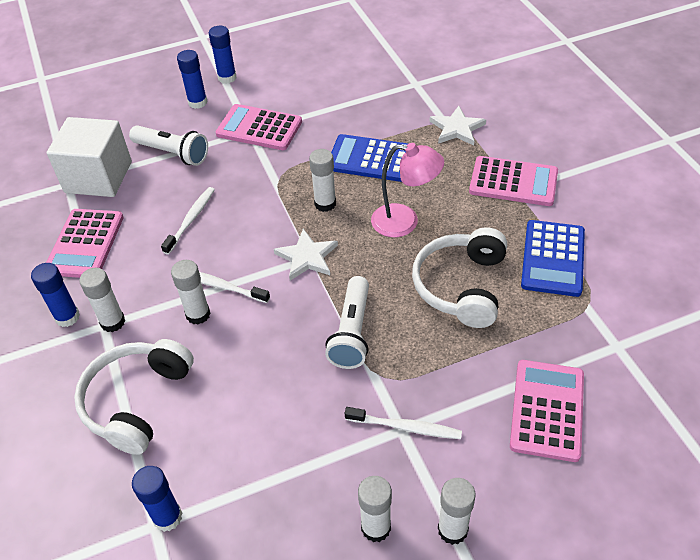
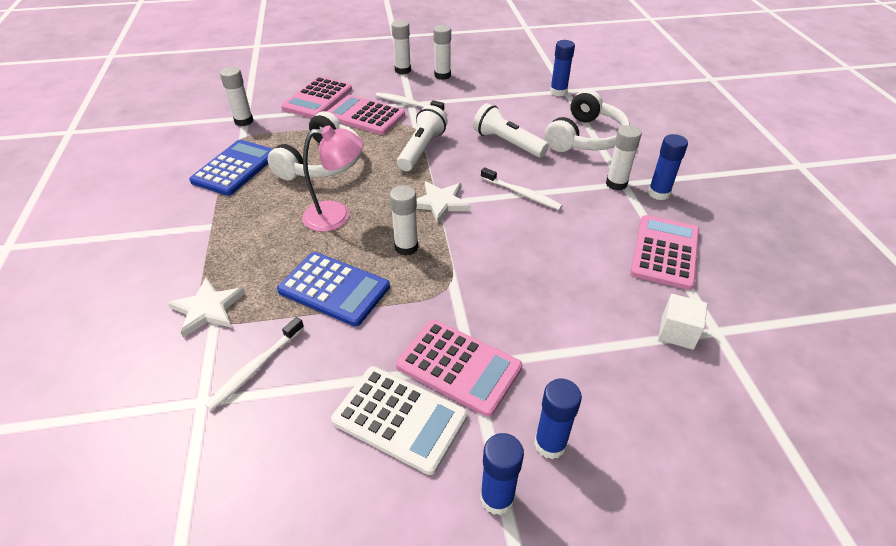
camera: 170 degrees left, 5 degrees down
(98, 177) = (677, 332): white cube -> white cube, size x0.49
(172, 153) = (582, 349): white flashlight -> white flashlight (507, 143)
(191, 220) = (552, 257): white toothbrush -> white toothbrush (255, 368)
(198, 314) = (543, 178): white glue stick -> white glue stick (244, 121)
(290, 97) = (399, 419): none -> white calculator
(405, 222) = (337, 216): pink lamp -> pink lamp turned 150 degrees clockwise
(513, 182) = (206, 233): pink calculator -> pink calculator (365, 116)

